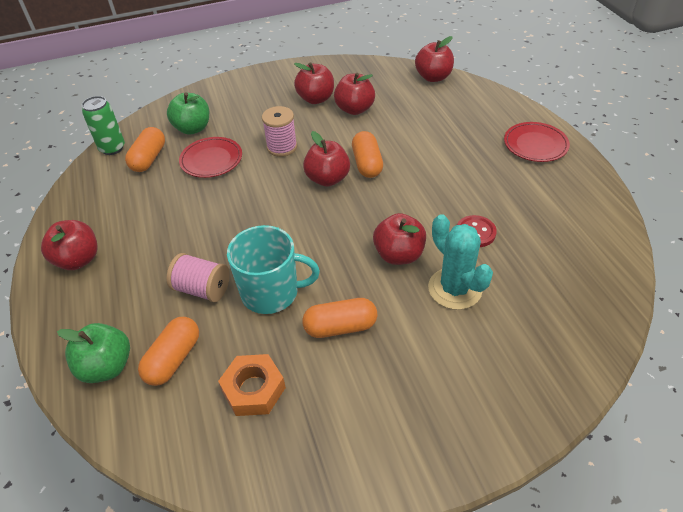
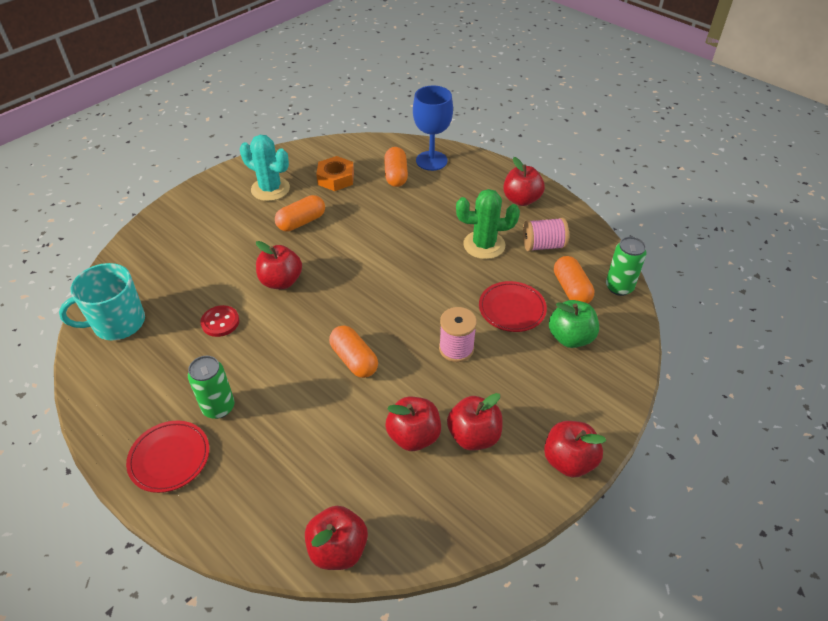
camera: 150 degrees right, 0 degrees up
(107, 367) = (431, 161): green apple -> blue goblet
(173, 222) = (484, 245): none -> green cactus
(202, 289) = (414, 212): pink spool -> pink spool (543, 245)
(271, 292) = (363, 225): turquoise mug -> turquoise mug (118, 323)
(327, 179) = (383, 328): red apple -> red apple (569, 460)
(455, 289) = (227, 271): turquoise cactus -> turquoise cactus (270, 189)
(491, 164) = (218, 407): none -> green can

